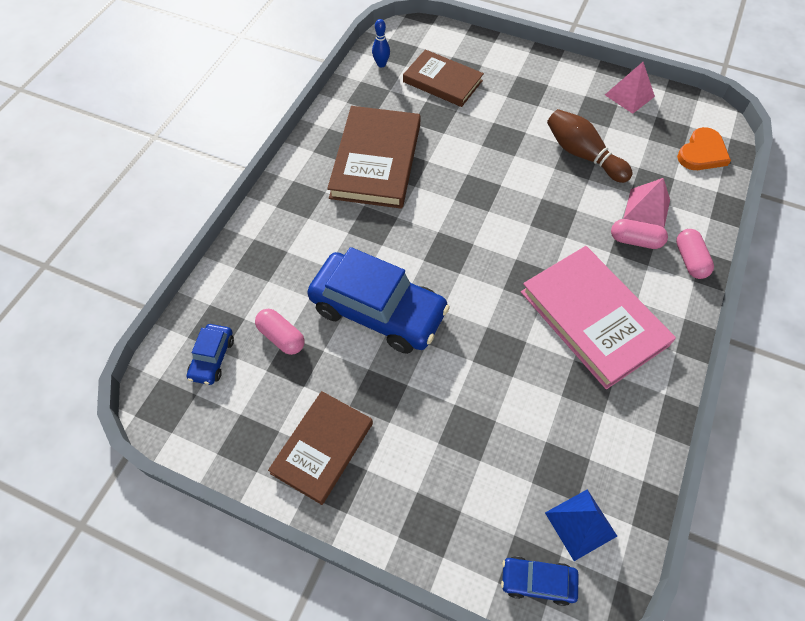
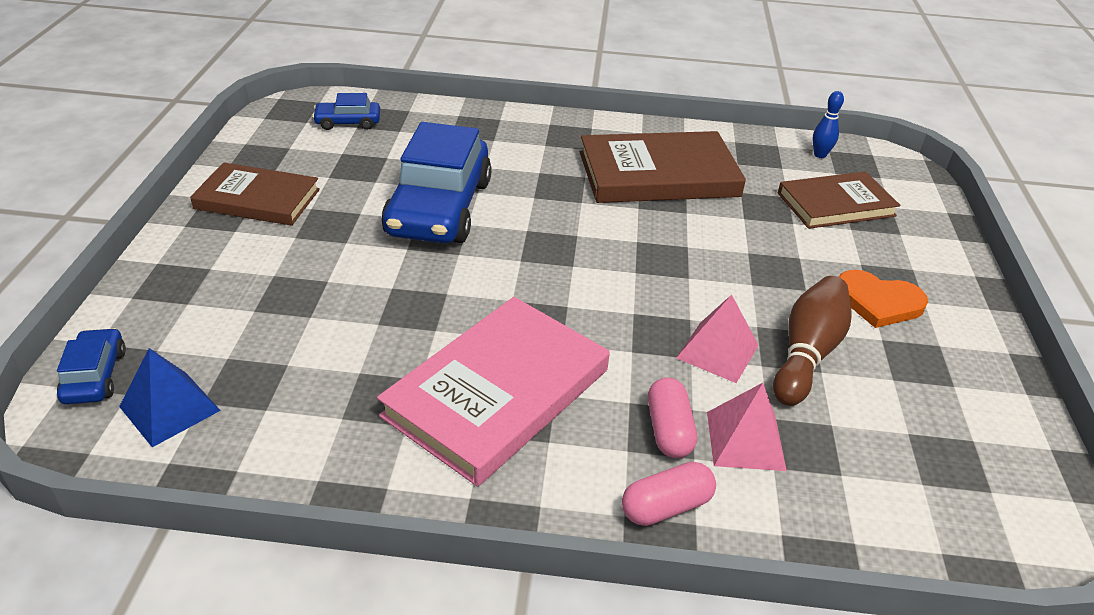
camera: 70 degrees right, 20 degrees down
(281, 337) = (384, 154): pink capsule -> none
(442, 81) = (836, 204): brown book -> brown book turned 60 degrees clockwise
(629, 95) = (990, 399): pink pyramid -> pink pyramid (717, 351)
(702, 153) = (936, 514): orange heart -> orange heart (878, 302)

